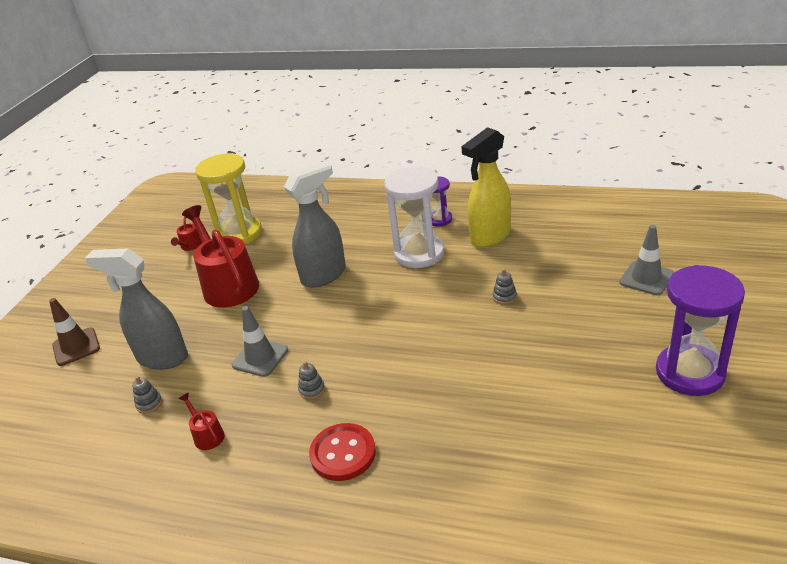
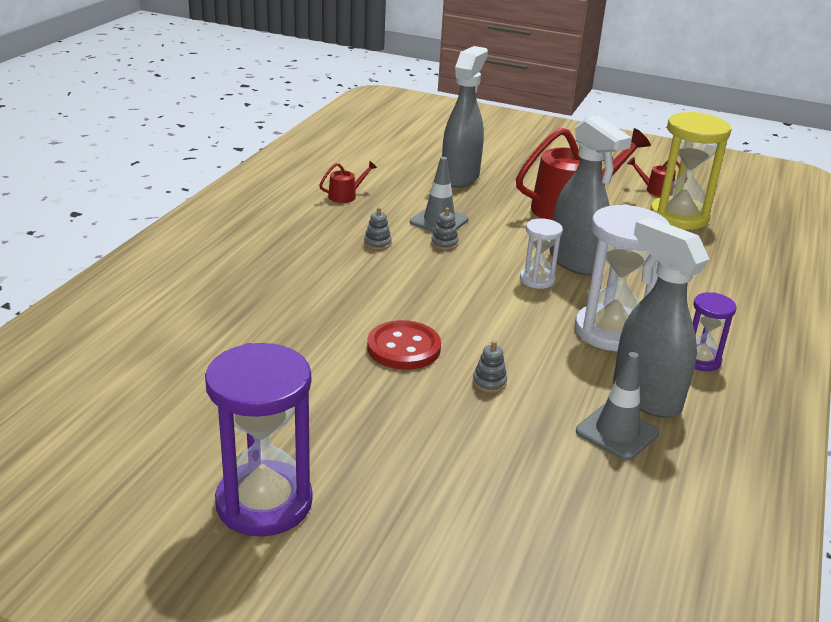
camera: 90 degrees right, 5 degrees down
(76, 347) = (493, 144): brown traffic cone -> none
(149, 404) = (399, 173): grey stacking toy -> grey stacking toy (444, 243)
(343, 453) = (284, 252): red button -> red button (403, 348)
(356, 291) = (537, 280): none -> white hourglass
(490, 237) = (645, 397): yellow spray bottle -> grey spray bottle
(646, 278) = (492, 530): grey traffic cone -> grey traffic cone (617, 432)

